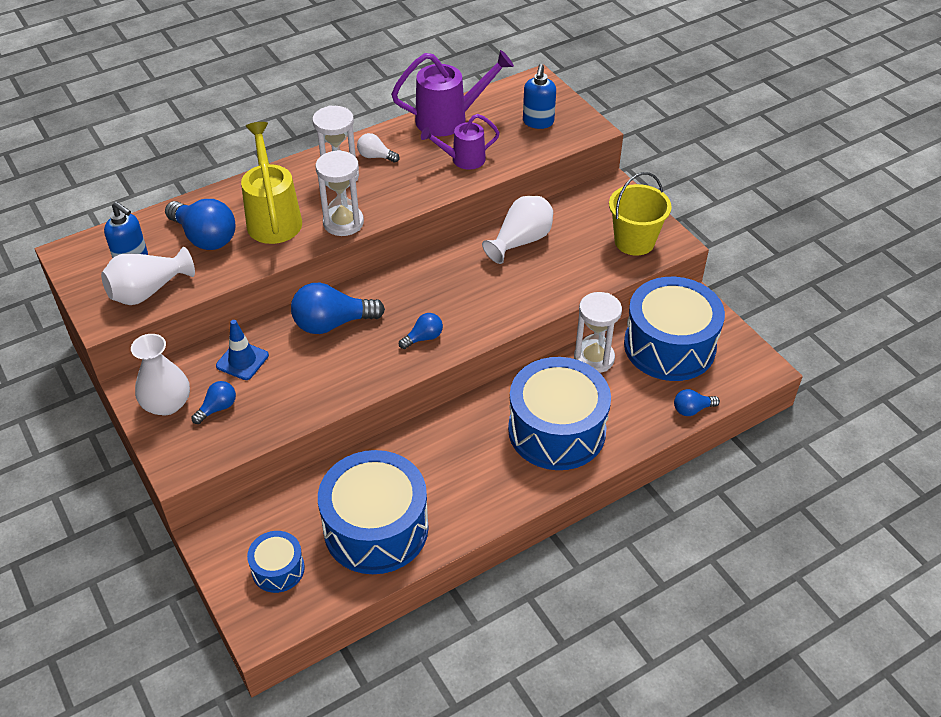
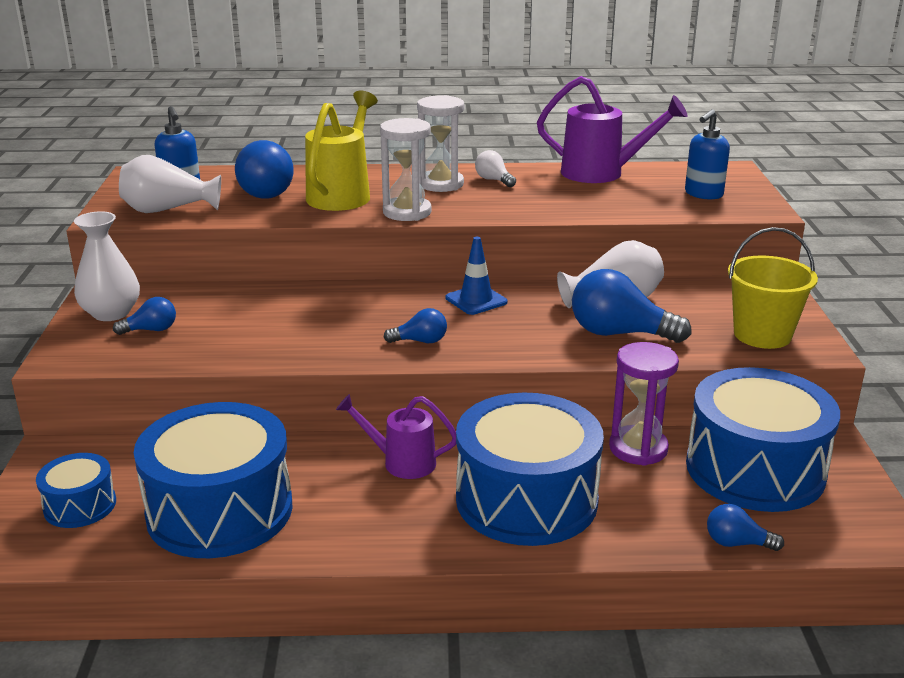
camera: 30 degrees right, 20 degrees down
(242, 361) = (217, 305): blue traffic cone -> blue traffic cone (476, 300)
(332, 323) = (336, 304): blue light bulb -> blue light bulb (619, 333)
(463, 160) = (586, 201): purple watering can -> purple watering can (401, 462)
(594, 358) = (638, 448): white hourglass -> purple hourglass

